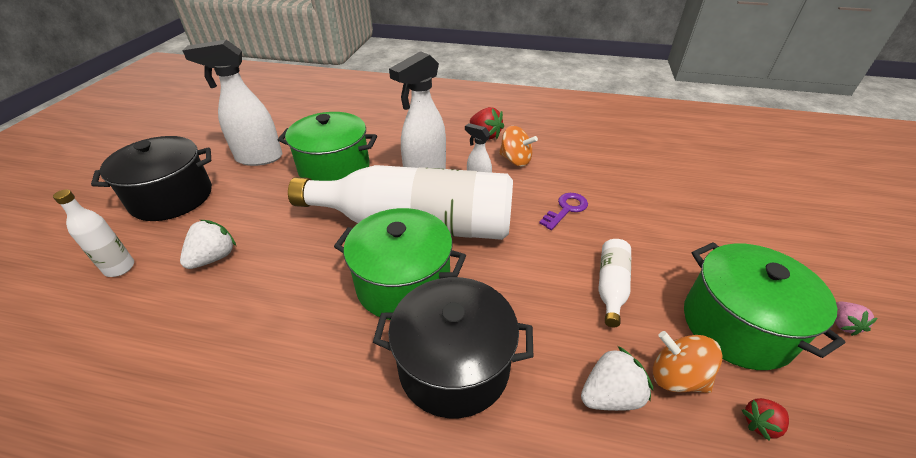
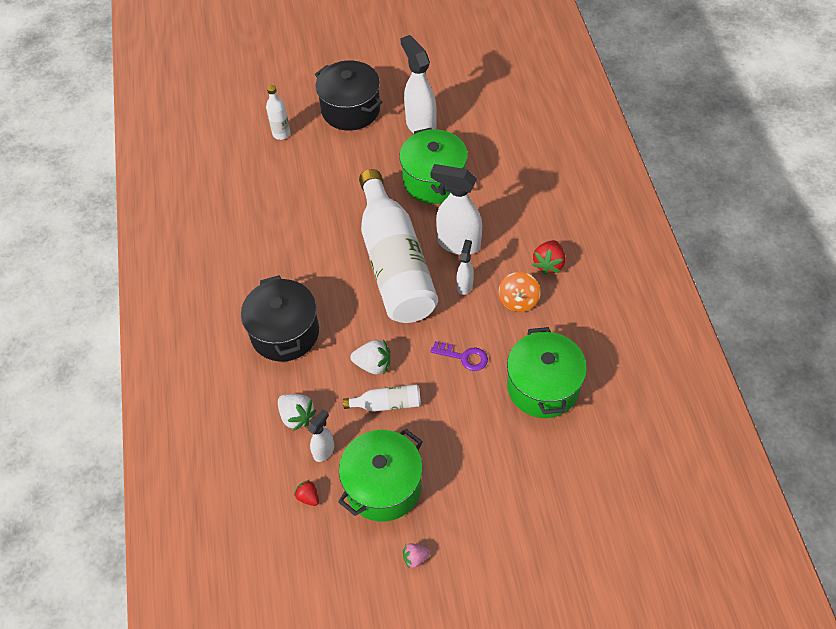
camera: 70 degrees right, 15 degrees up
(214, 258) = (309, 172): white strawberry -> white strawberry (373, 364)
(403, 284) = (334, 281): green pot -> green pot (543, 387)
(676, 377) = (324, 451): orange spinning top -> white spray bottle

